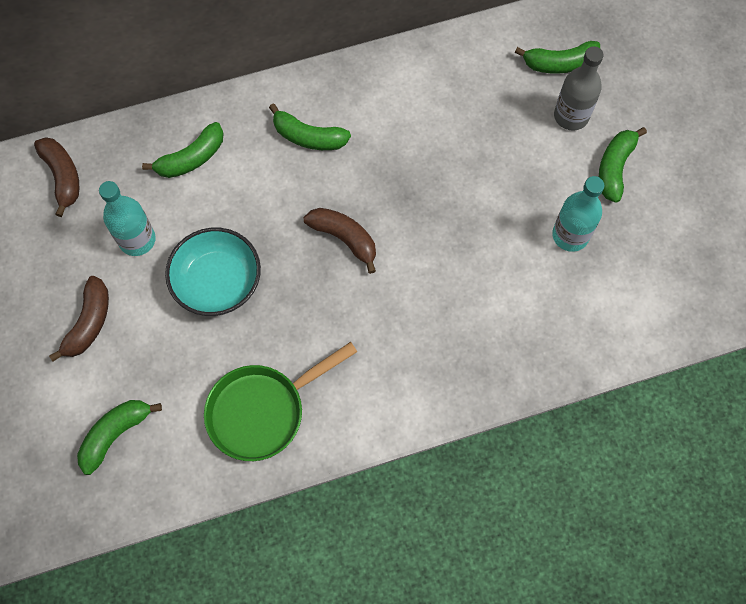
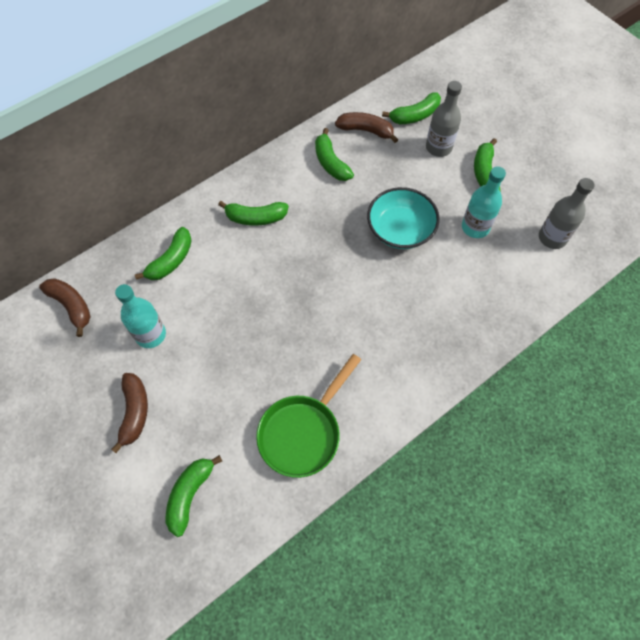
camera: 20 degrees left, 5 degrees down
(217, 281) = (227, 345): turquoise bowl -> turquoise bowl (400, 229)
(344, 238) = (313, 281): brown banana -> brown banana (366, 130)
(427, 94) = (330, 162): none -> green banana
(661, 281) = (552, 238): none -> grey bottle

